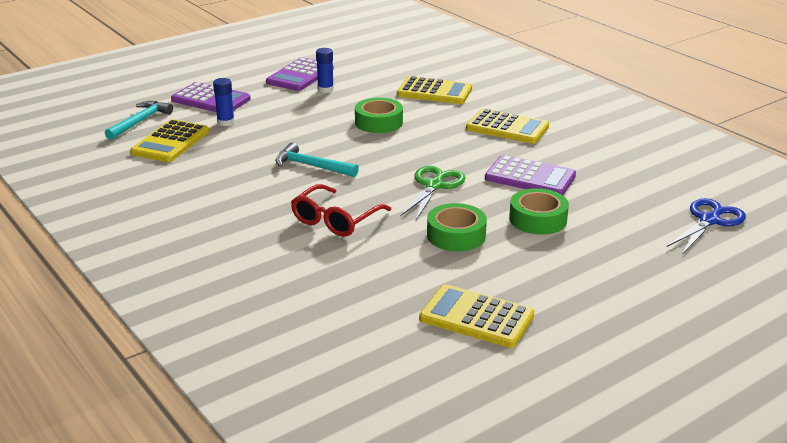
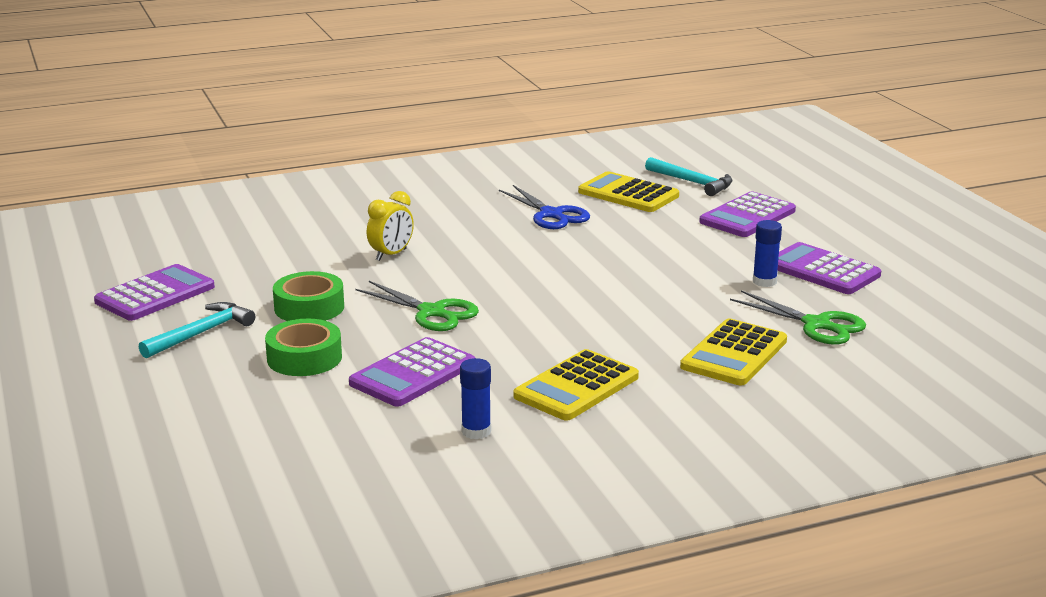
camera: 105 degrees right, 5 degrees down
(226, 122) = (673, 220): blue glue stick -> blue glue stick (476, 431)
(311, 166) = (526, 254): turquoise hammer -> turquoise hammer (201, 333)
(336, 220) = (391, 255): red glasses -> yellow clock
(379, 122) = (635, 303): green tape -> none
(381, 74) = (816, 324): none -> green scissors
(476, 317) = (155, 294): yellow calculator -> purple calculator
(709, 221) = (201, 474): blue scissors -> blue scissors (551, 214)

